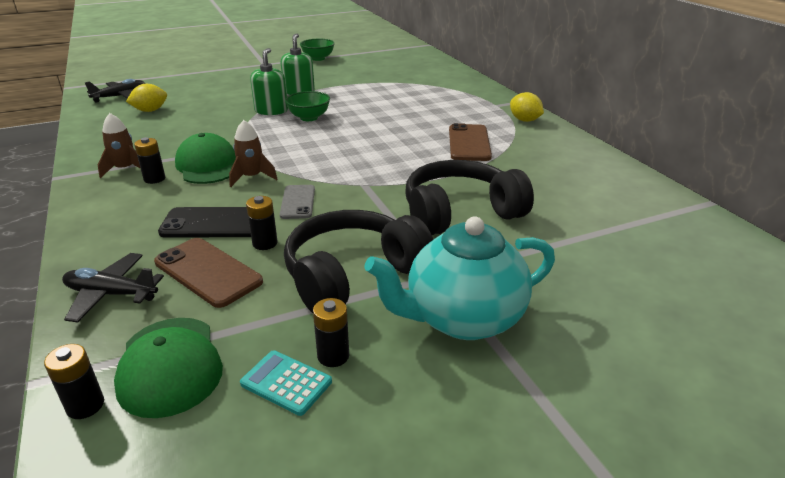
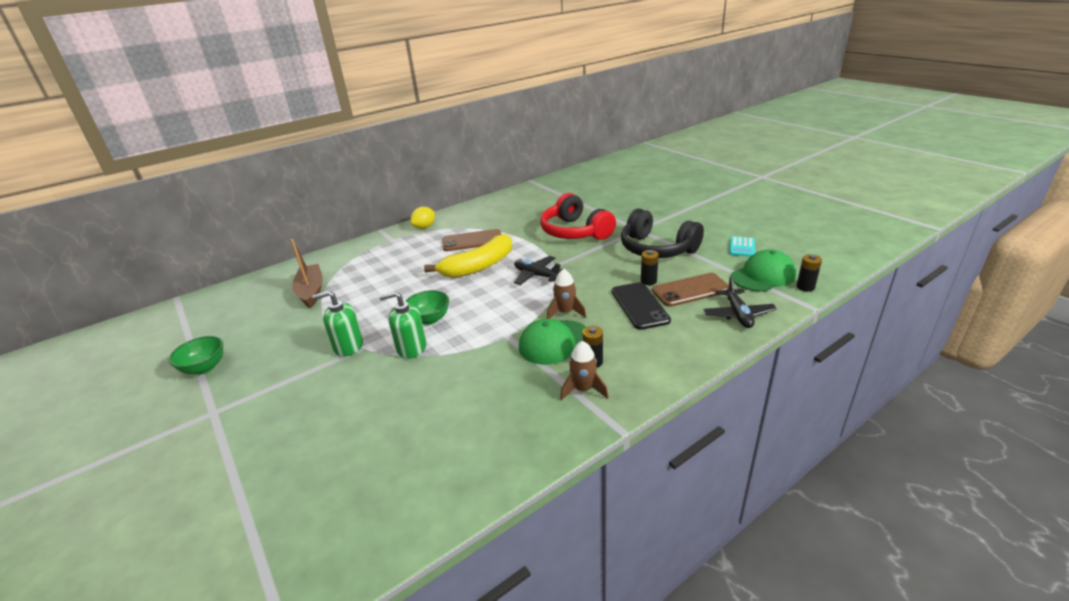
camera: 100 degrees left, 0 degrees up
(120, 96) = (354, 518): black plane -> black plane (536, 275)
(150, 110) = (417, 449): yellow lemon -> none
(207, 272) = (691, 290): brown phone -> brown phone turned 45 degrees clockwise
(298, 202) = (592, 283): grey phone -> none
(333, 356) = (717, 241): black battery -> none
(397, 142) = (478, 266): none -> yellow banana
(402, 78) = (311, 291): none -> brown boat
(460, 213) = (575, 232): black headphones -> red headphones
(462, 319) = (667, 220): turquoise teapot -> none

